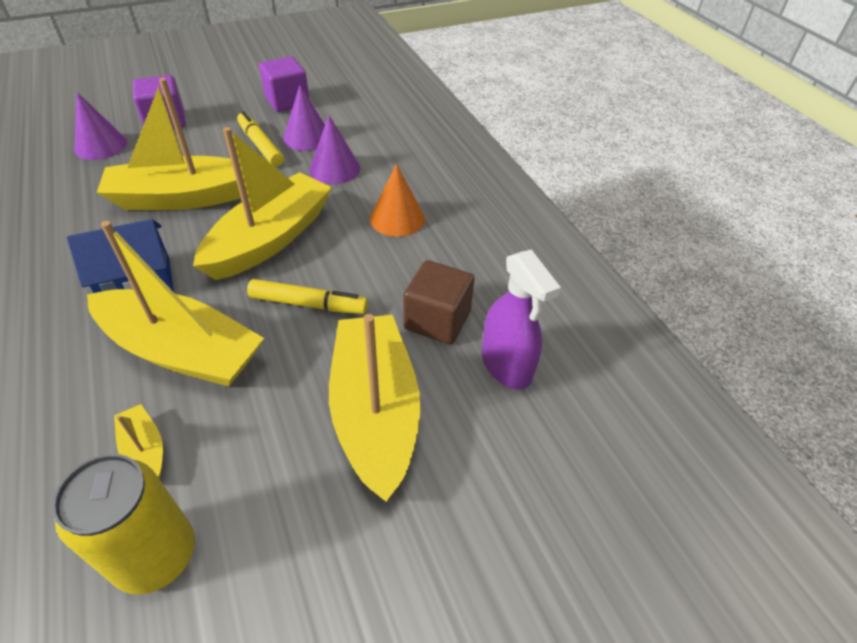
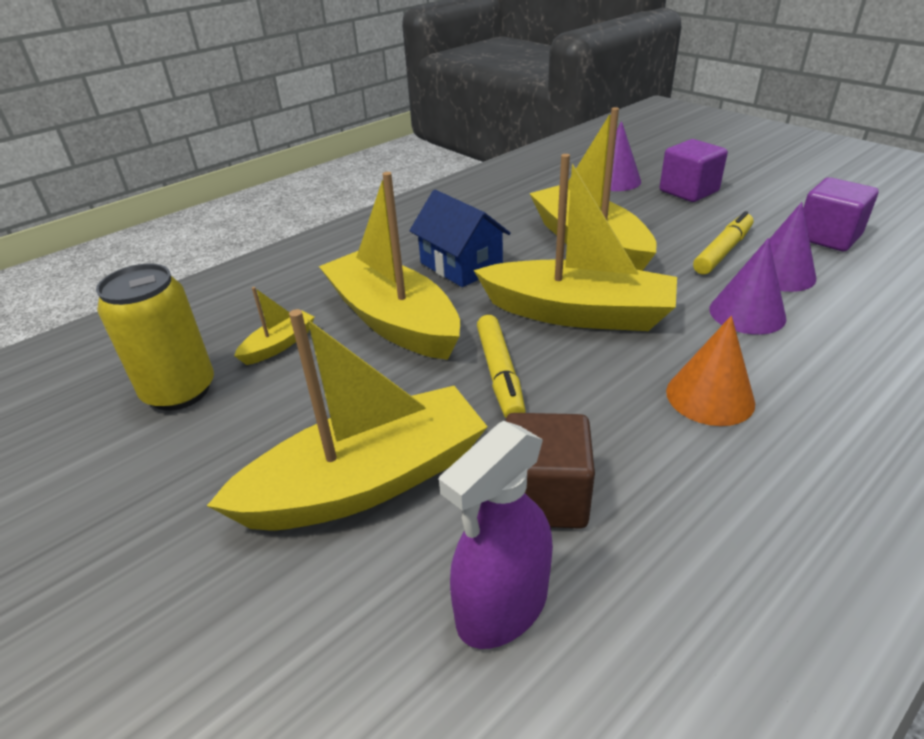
camera: 75 degrees right, 10 degrees down
(182, 351) = (393, 320): yellow boat -> yellow boat turned 135 degrees clockwise

